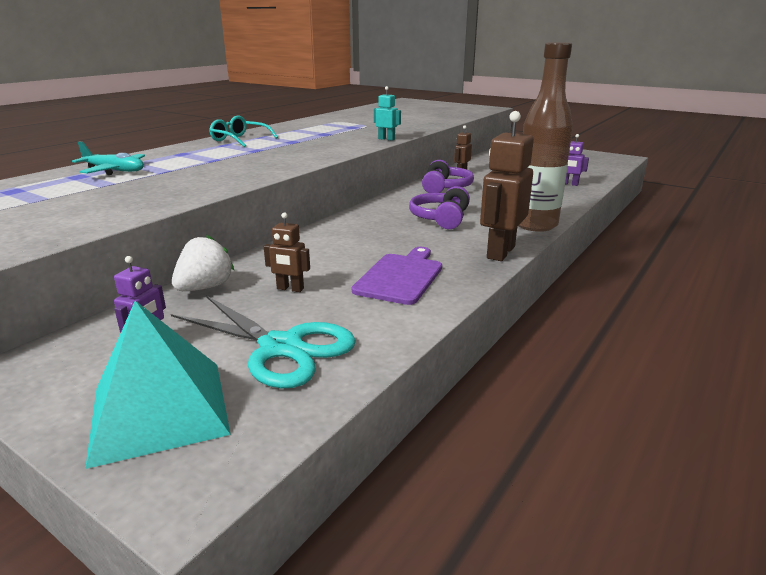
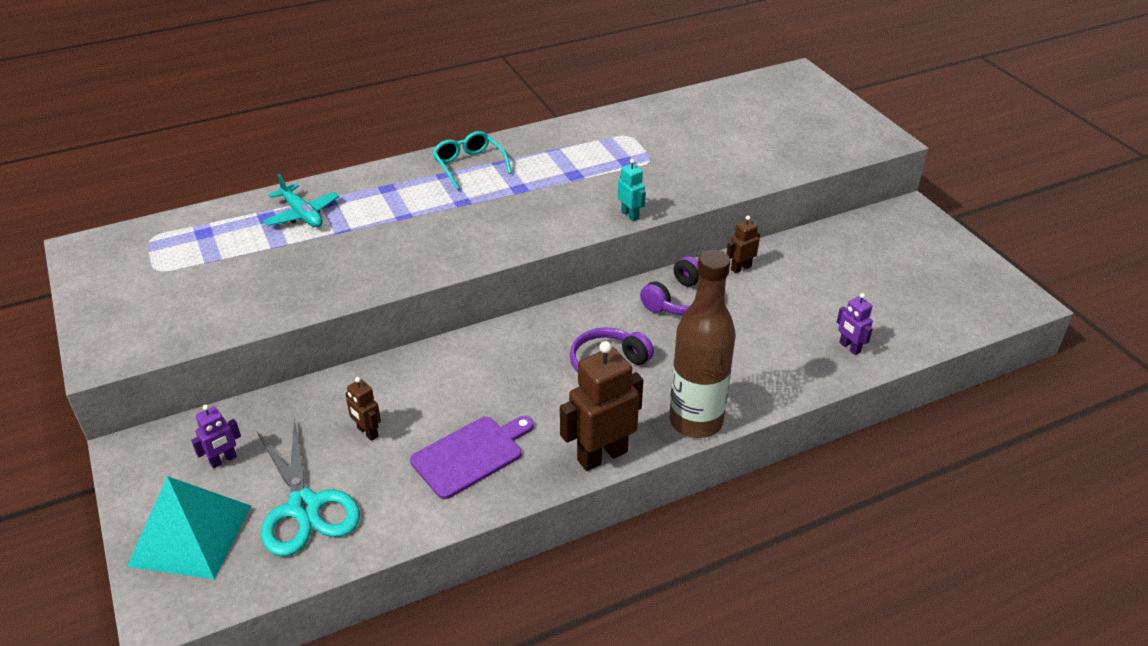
camera: 30 degrees right, 15 degrees up
(205, 287) = (306, 401): white strawberry -> none

